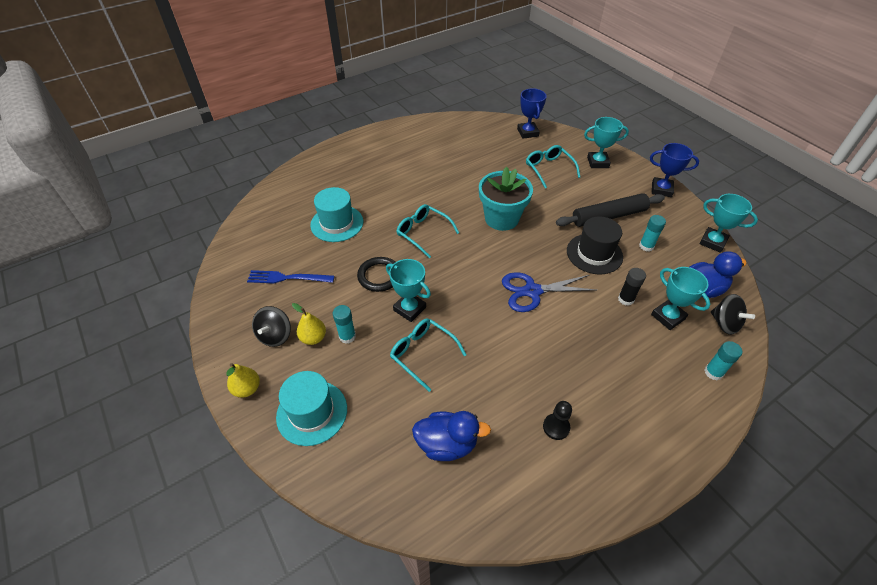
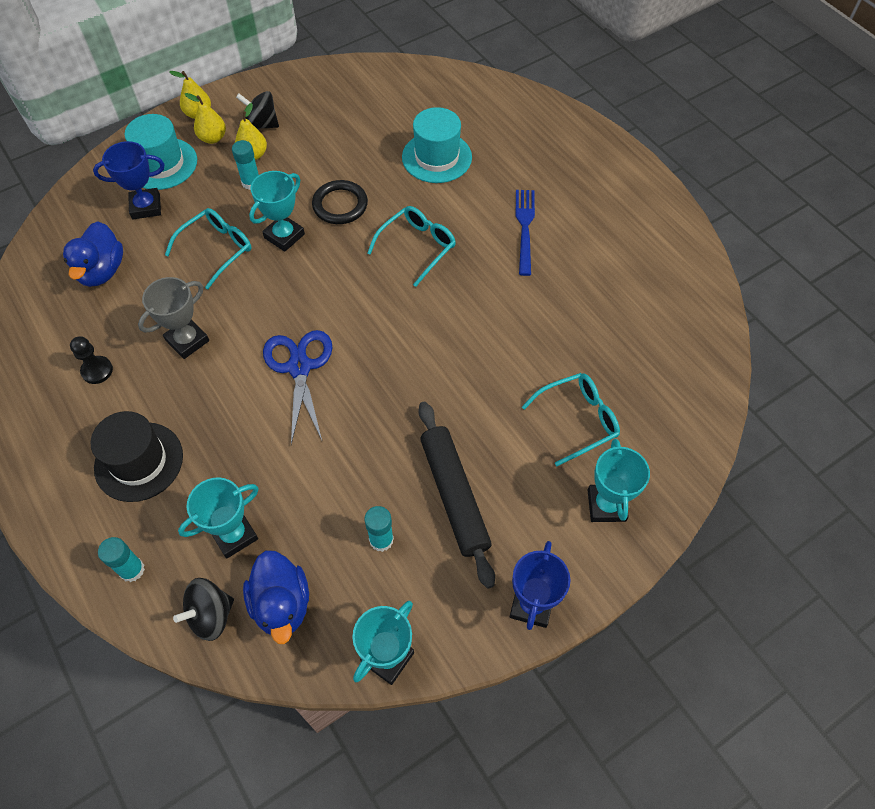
camera: 90 degrees right, 10 degrees up
(285, 372) = (213, 138): none -> yellow pear
(287, 278) = (343, 123): blue fork -> blue fork (525, 228)
(501, 218) = (447, 341): turquoise flower pot -> none
(517, 363) = (187, 340): none -> grey trophy
(527, 132) = (687, 398): blue trophy -> blue trophy (146, 207)
(594, 253) = (367, 458): black hat -> black hat (139, 461)
(626, 299) = (273, 484): black glue stick -> none

